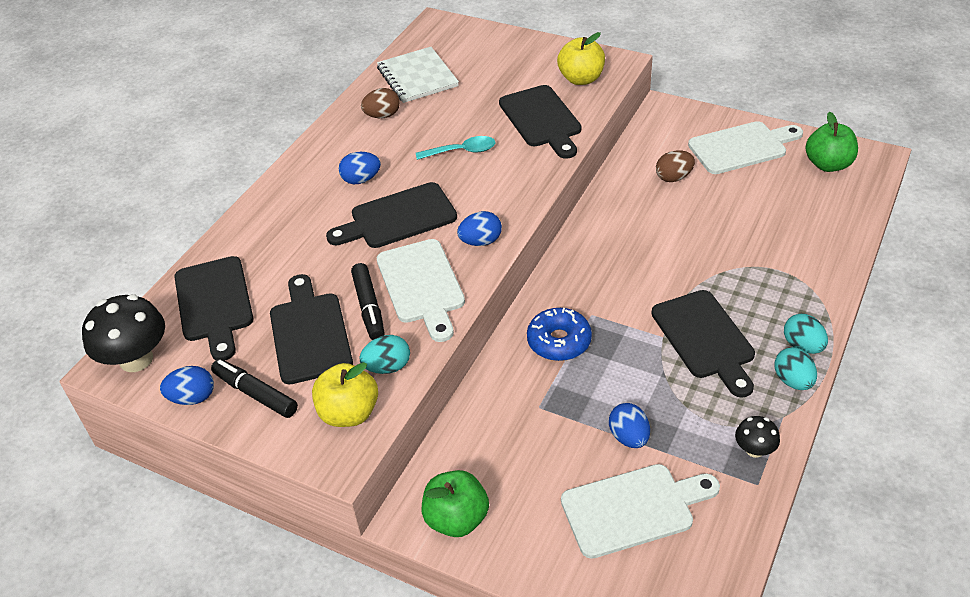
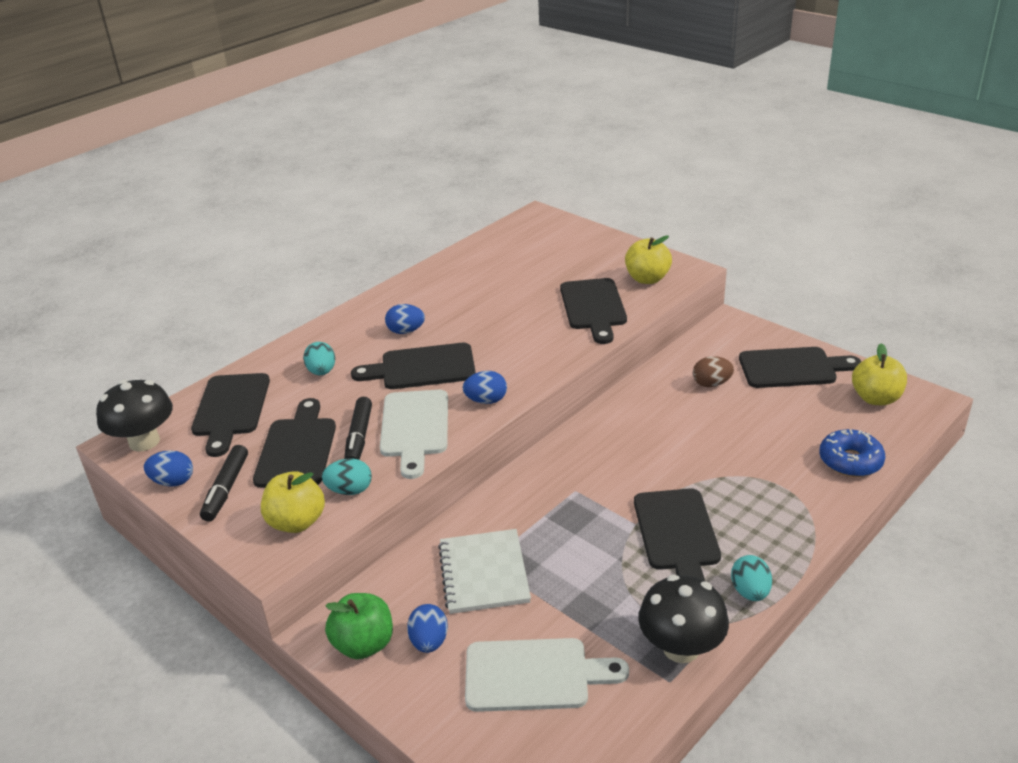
camera: 15 degrees right, 10 degrees down
(255, 394) = (226, 489): black marker -> black marker turned 135 degrees counterclockwise
(382, 115) = (451, 282): brown egg -> none
(417, 77) = (497, 255): white notebook -> white notebook (484, 573)
(462, 151) = (507, 322): turquoise spoon -> none
(559, 341) = (533, 508): blue donut -> blue donut (850, 461)
(629, 437) = (560, 608): blue egg -> blue egg (429, 642)
(741, 147) = (792, 368): white cutting board -> black cutting board
(754, 450) = (681, 648): black mushroom -> black mushroom, size x1.92
(803, 346) = (775, 561): turquoise egg -> turquoise egg (322, 372)
(828, 164) = (876, 398): green apple -> yellow apple

